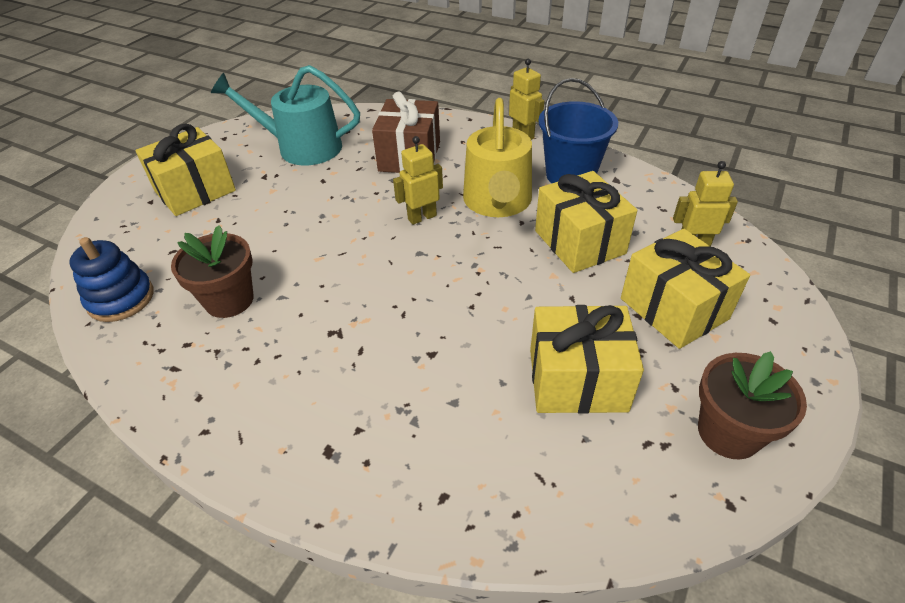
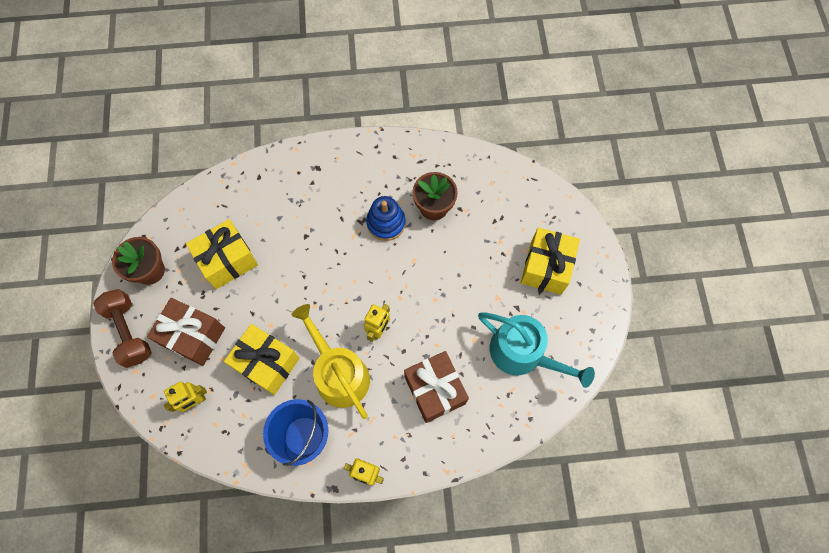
camera: 145 degrees right, 25 degrees up
(121, 299) = (490, 176): blue stacking toy -> blue stacking toy (386, 223)
(302, 147) = (522, 353): turquoise watering can -> turquoise watering can turned 60 degrees clockwise
(674, 308) = (193, 336): yellow gift -> brown gift
(783, 357) = (129, 332): none -> brown dumbbell

